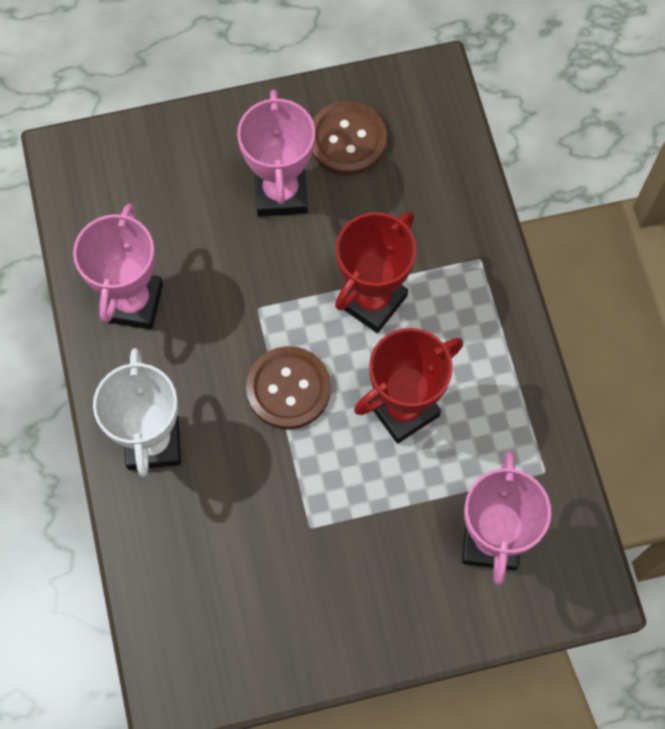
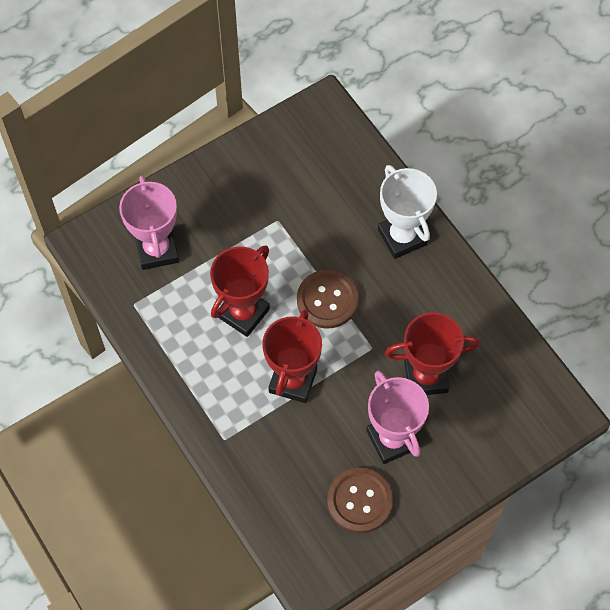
camera: 160 degrees right, 5 degrees down
(133, 302) = (461, 322): pink trophy -> none
(208, 251) = (425, 377): none -> red trophy

